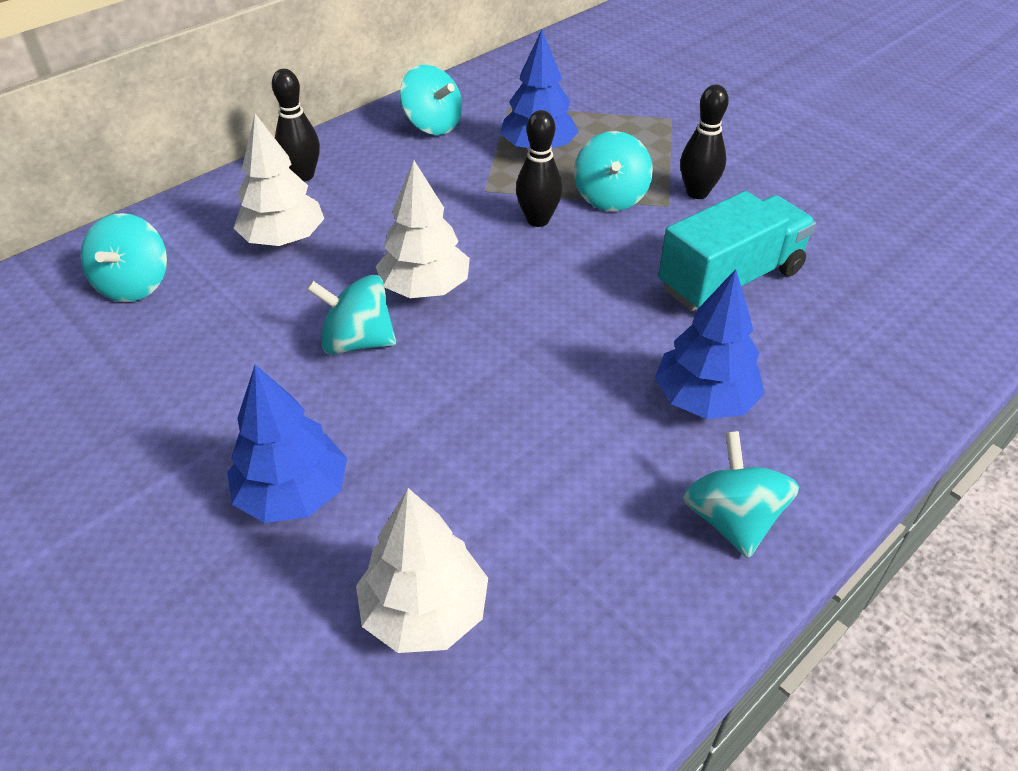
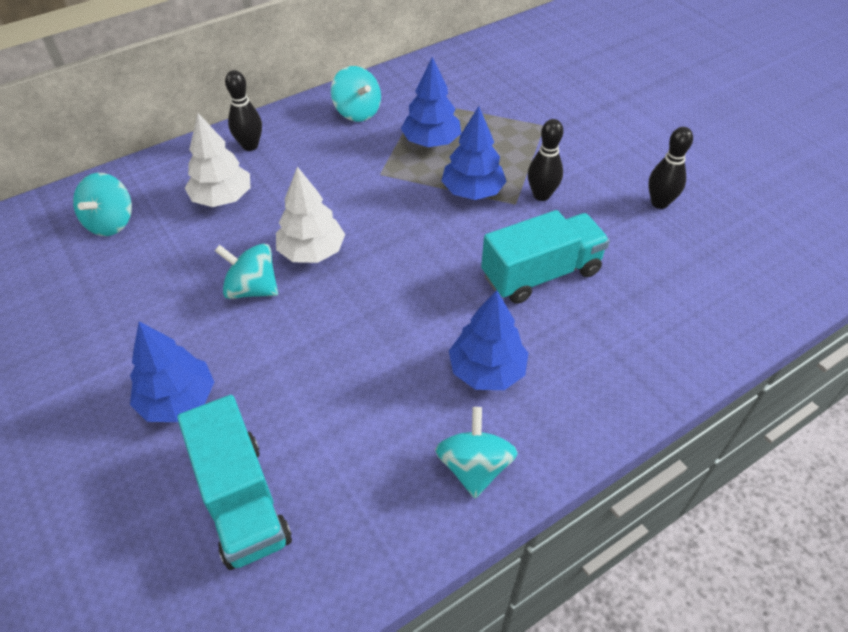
camera: 10 degrees right, 5 degrees up
(425, 611) = (242, 500): white tree -> turquoise truck
(538, 220) = (411, 204): black bowling pin -> black bowling pin (659, 203)
(610, 197) = (472, 191): turquoise spinning top -> blue tree

